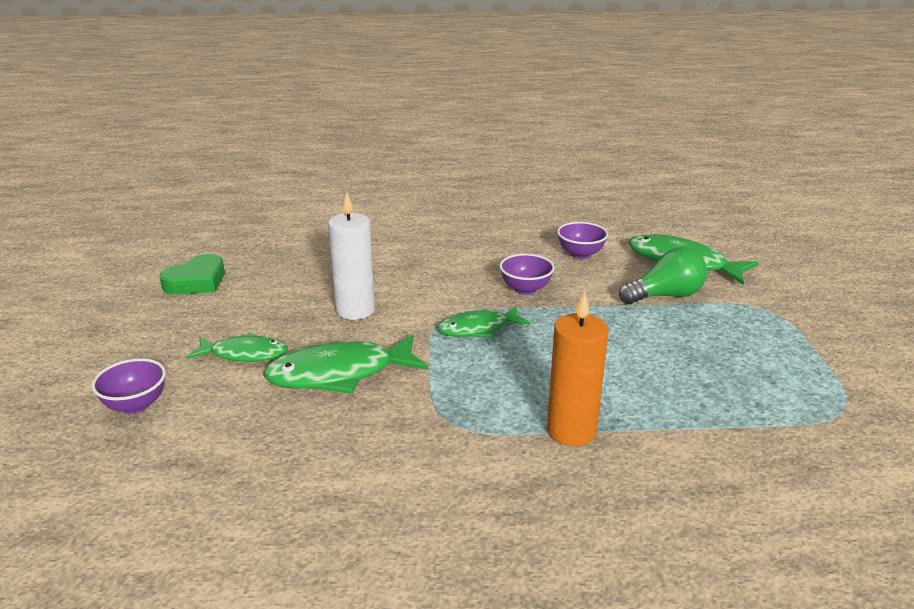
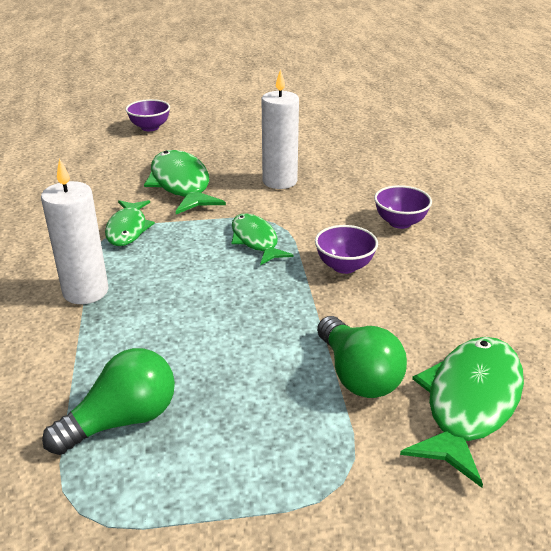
camera: 85 degrees right, 5 degrees up
(196, 281) = (312, 119): green heart -> none
(244, 354) = (209, 149): green fish -> green fish (128, 229)
(571, 431) = (85, 291): orange candle -> white candle
(580, 254) = (454, 307): purple bowl -> purple bowl (400, 222)
(747, 396) = (122, 420): none -> green light bulb

